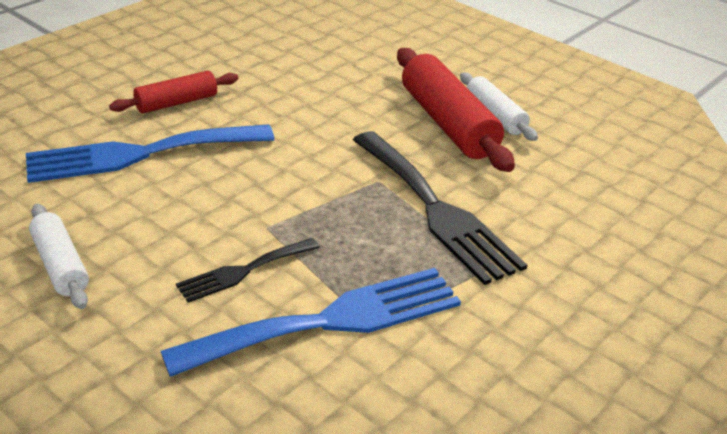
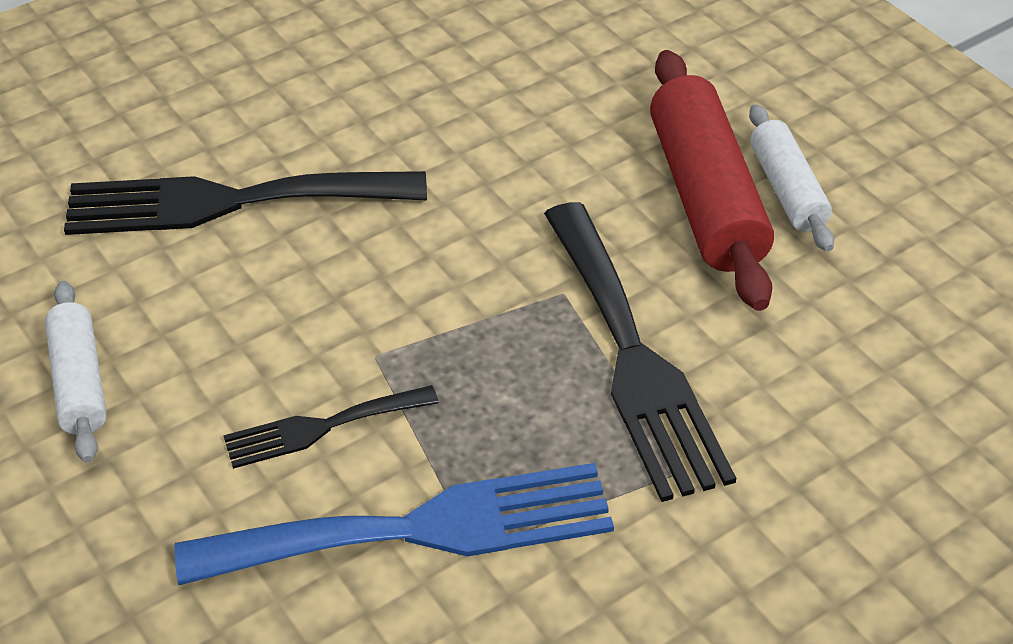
camera: 15 degrees right, 10 degrees up
(140, 154) = (229, 202): blue fork -> black fork
(176, 103) = (304, 112): red rolling pin -> none

